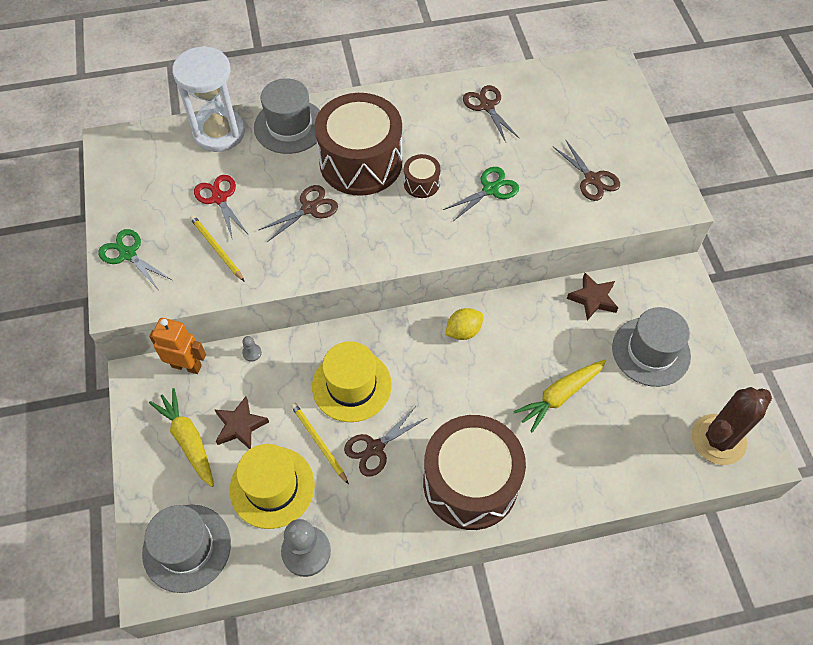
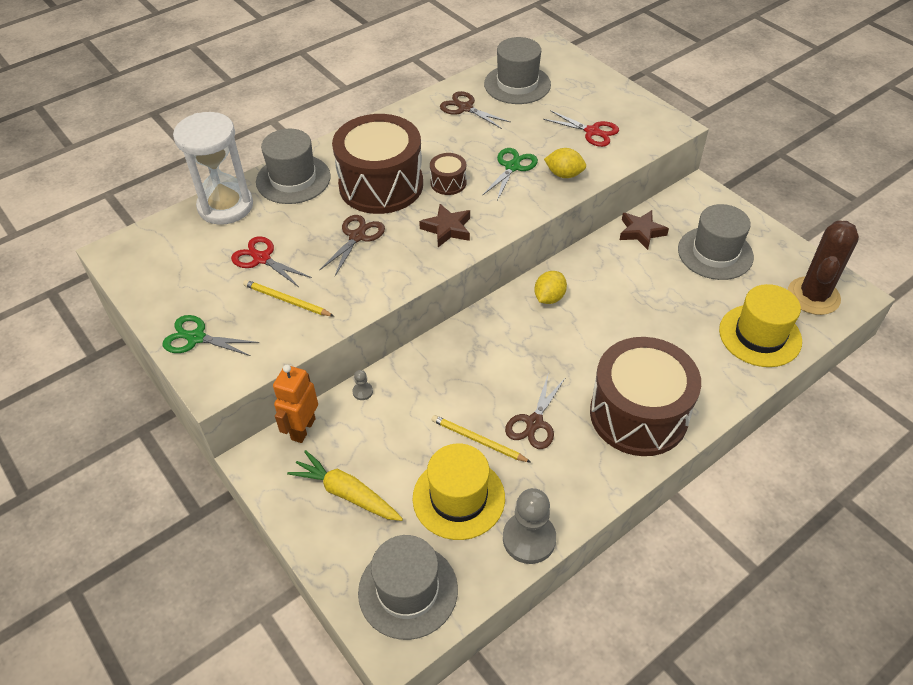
camera: 25 degrees left, 10 degrees down
(186, 366) = (303, 429): orange robot -> orange robot turned 60 degrees counterclockwise
(240, 426) = (392, 458): brown star -> brown star (447, 229)
(351, 385) = (477, 380): yellow hat -> yellow hat (760, 335)
(534, 217) = (564, 174): none -> yellow lemon
(553, 97) = (517, 84): none -> grey hat
(559, 396) = (666, 315): yellow carrot -> none
(592, 179) = (592, 132): brown scissors -> red scissors

